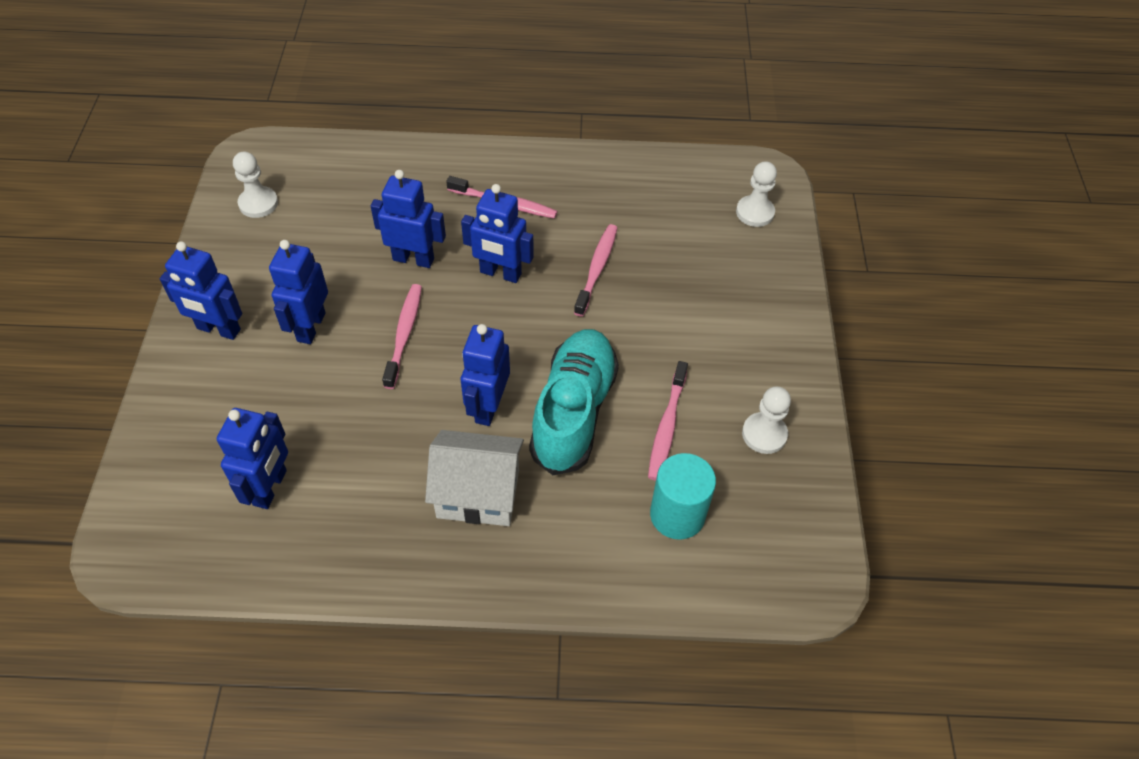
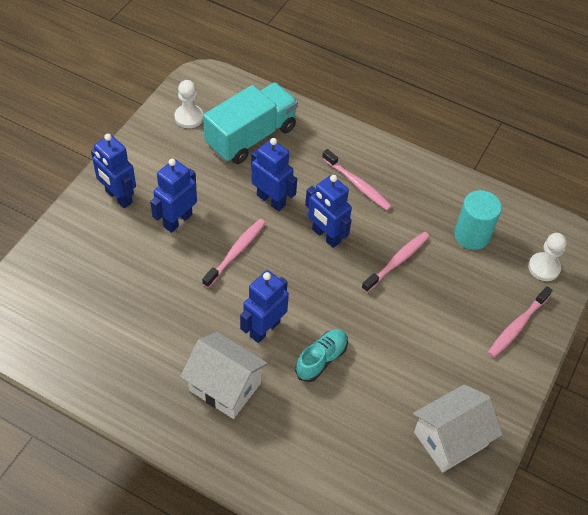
camera: 25 degrees right, 0 degrees up
(270, 488) = (96, 320): blue robot -> none
(348, 197) = (251, 137): none -> turquoise truck
(574, 412) = (321, 359): turquoise shoe -> turquoise shoe, size x0.54
(667, 426) = (381, 400): pink toothbrush -> pink toothbrush (517, 326)
(677, 515) = (352, 466): turquoise cylinder -> turquoise cylinder (472, 235)
(764, 434) = (450, 439): white pawn -> white house

